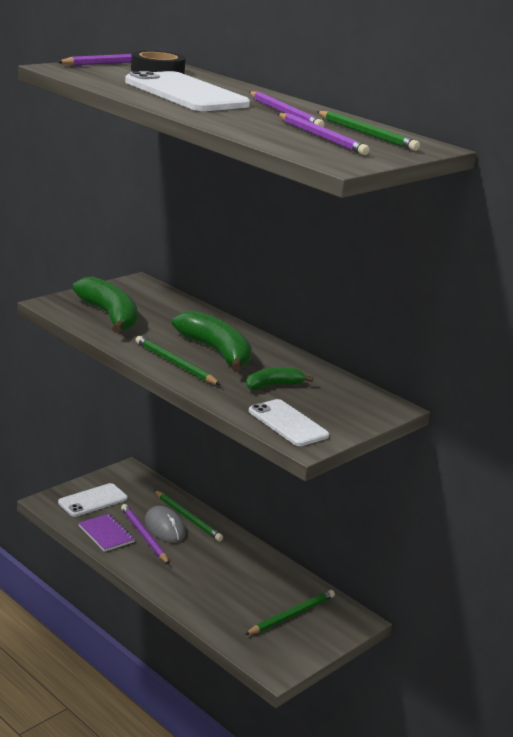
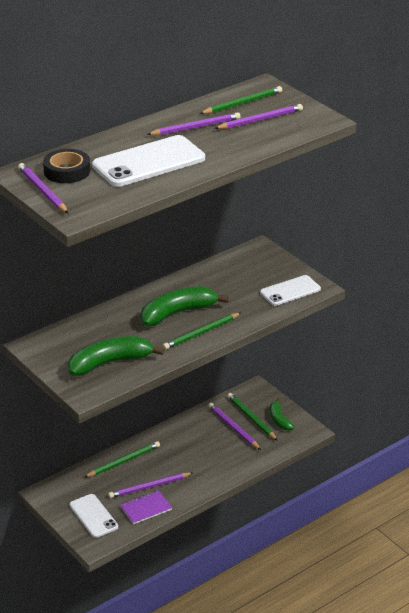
camera: 80 degrees left, 10 degrees up
(164, 527) = (137, 475): grey mouse -> none
(267, 599) = (233, 428): none -> purple pencil
(273, 385) = (233, 292): green banana -> green banana (279, 420)

